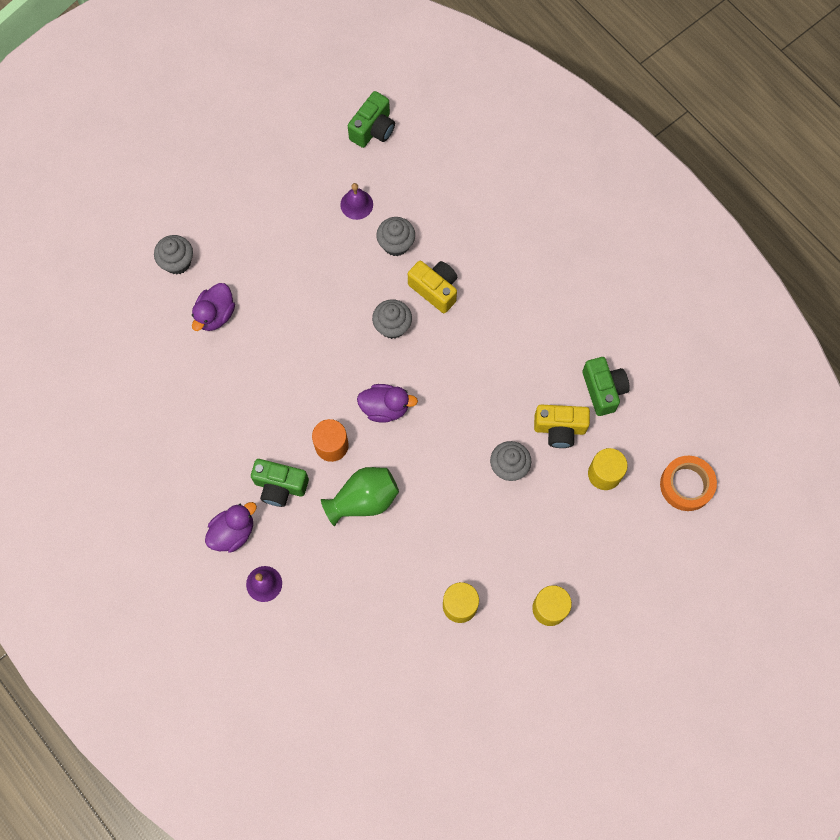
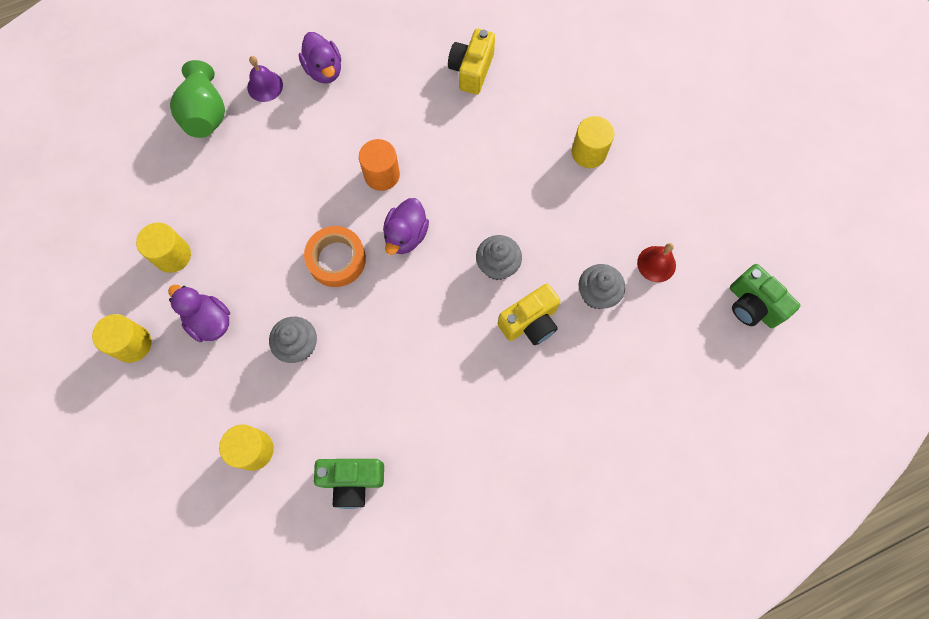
camera: 105 degrees right, 0 degrees up
(177, 262) = (624, 75): grey cupcake -> none
(215, 315) = (556, 98): purple duck -> purple duck (209, 321)
(265, 276) = (588, 152): none -> yellow cylinder
(280, 486) = (355, 119): green camera -> none
(356, 204) = (656, 264): purple bell -> red bell
(363, 500) = (314, 191): green vase -> green vase (206, 114)
(559, 429) = (322, 414): yellow camera -> yellow camera (471, 70)
(686, 485) = (206, 544): orange tape -> orange tape (336, 259)

